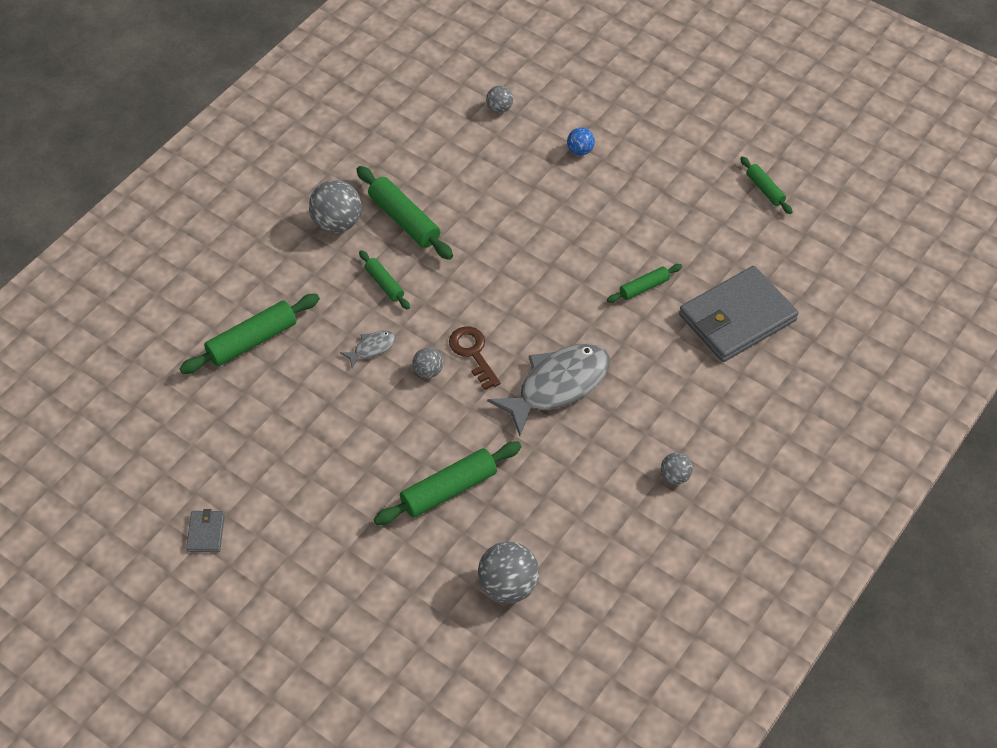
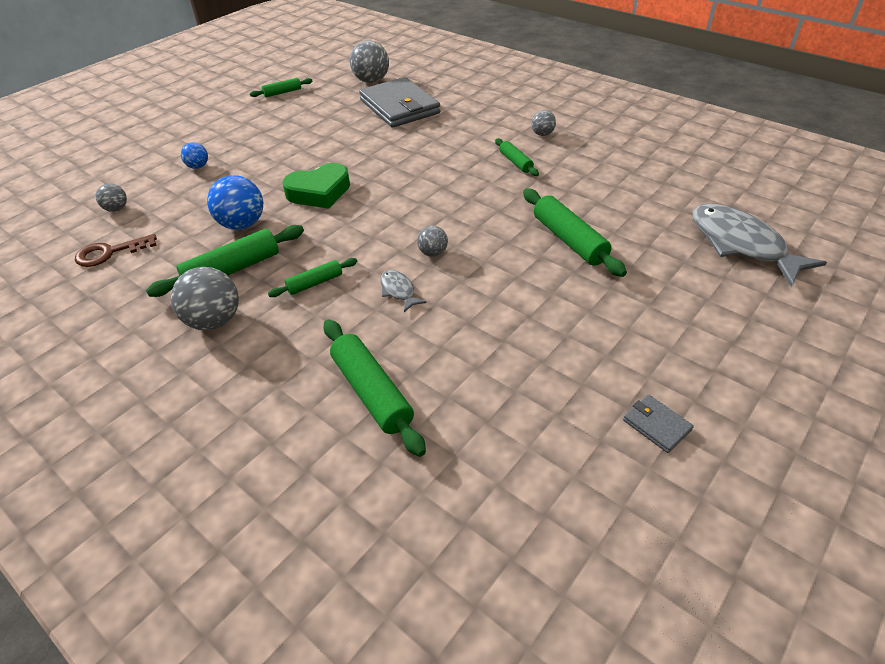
camera: 85 degrees left, 10 degrees down
(206, 532) = (656, 425): grey wallet -> grey wallet turned 45 degrees clockwise
(473, 353) = (414, 226): brown key -> brown key (110, 253)
(474, 211) = (242, 224): none -> blue ball
(508, 586) = (661, 209): grey ball -> grey ball (371, 81)
(533, 264) = (319, 192): none -> green heart
(557, 386) = (455, 182): grey fish -> grey fish (741, 245)
(644, 287) = (361, 141): green rolling pin -> green rolling pin (515, 162)

